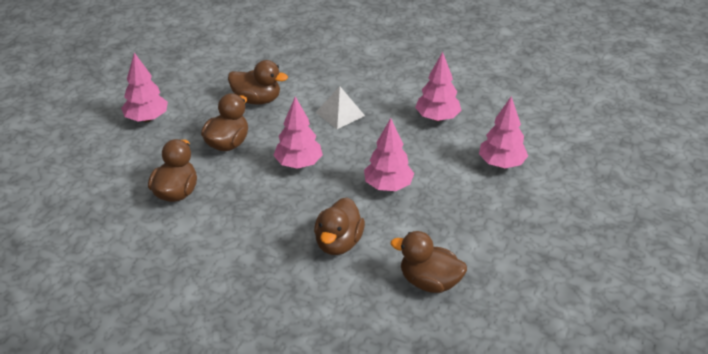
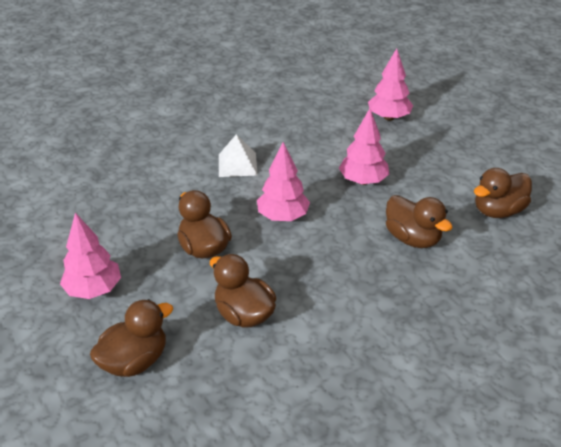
camera: 55 degrees left, 0 degrees up
(257, 100) = (157, 202): brown duck -> brown duck (134, 361)
(437, 118) = (301, 120): pink tree -> none

